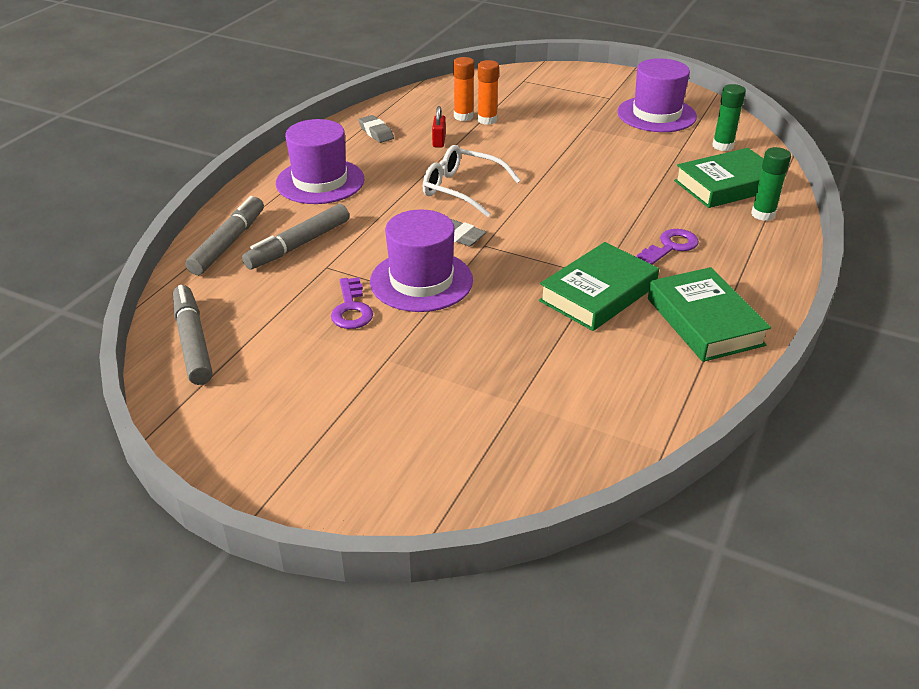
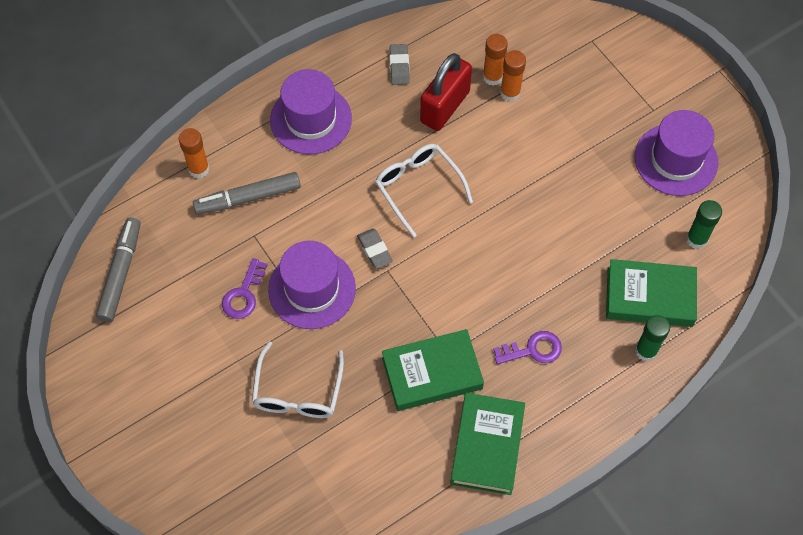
camera: 30 degrees right, 25 degrees up
(228, 243) = (199, 169): grey marker -> orange glue stick
(439, 141) = (445, 107): red padlock -> red padlock, size x2.18
(476, 356) = (298, 392): none -> white glasses

